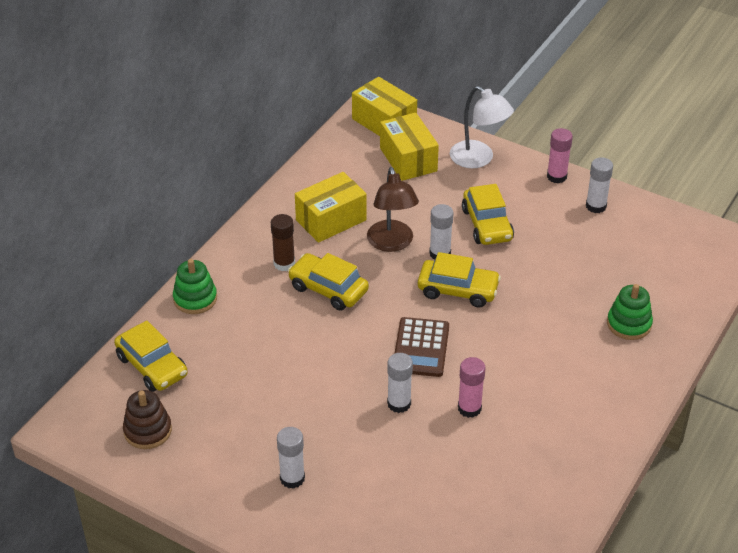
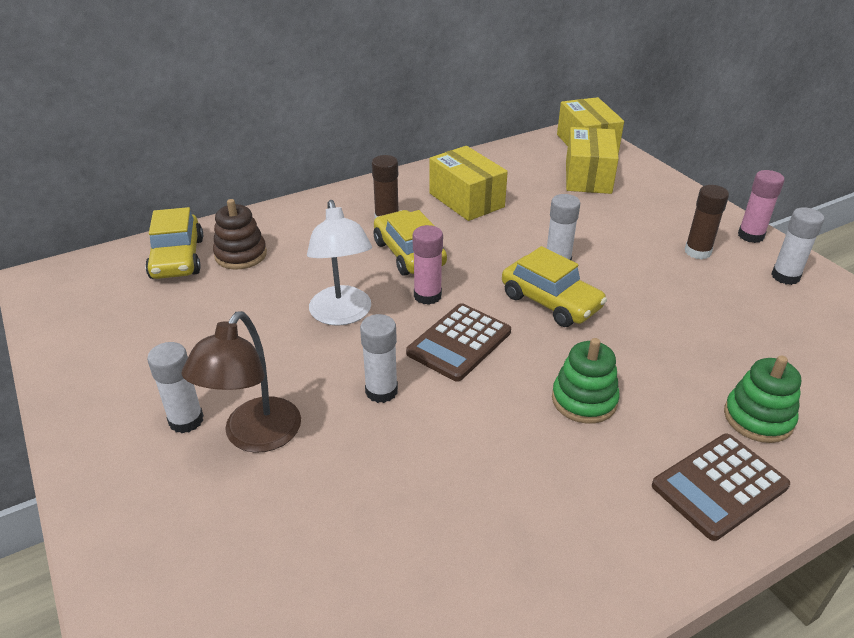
camera: 30 degrees right, 5 degrees down
(148, 431) = (107, 311): brown stacking toy -> brown stacking toy (241, 255)
(195, 299) = (276, 219): green stacking toy -> green stacking toy (584, 400)
(331, 220) = (466, 200): yellow box -> yellow box turned 60 degrees clockwise
(392, 243) = (512, 237): brown lamp -> brown lamp (255, 437)
(469, 408) = (462, 432): pink glue stick -> pink glue stick (427, 296)
(478, 159) = (666, 197): white lamp -> white lamp (342, 315)
(487, 224) = (633, 253): yellow car -> none
(529, 206) = (697, 252): none -> brown glue stick
(629, 376) = (719, 486): none -> brown calculator

